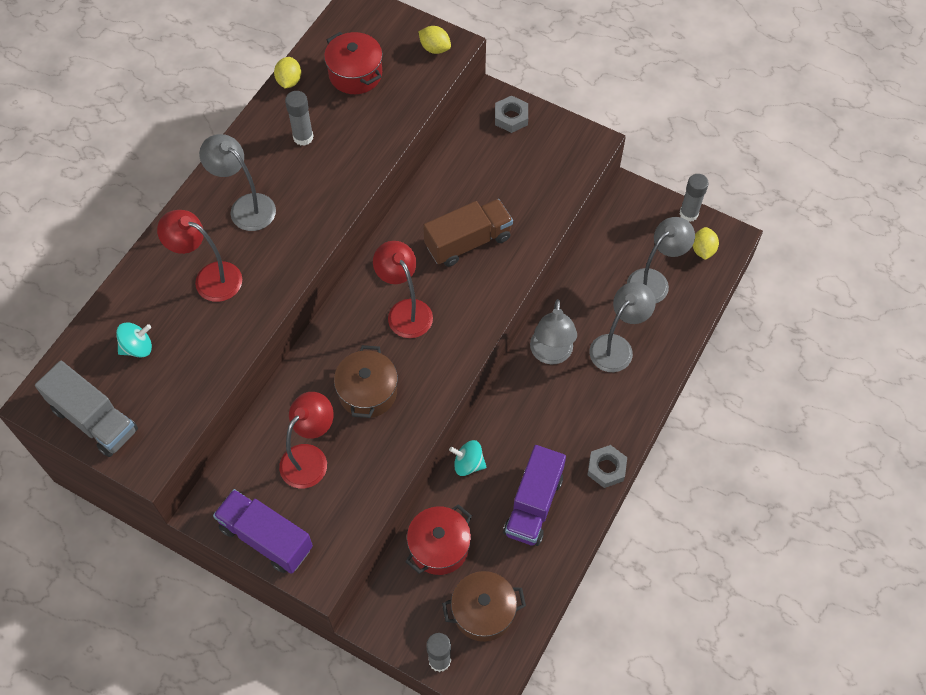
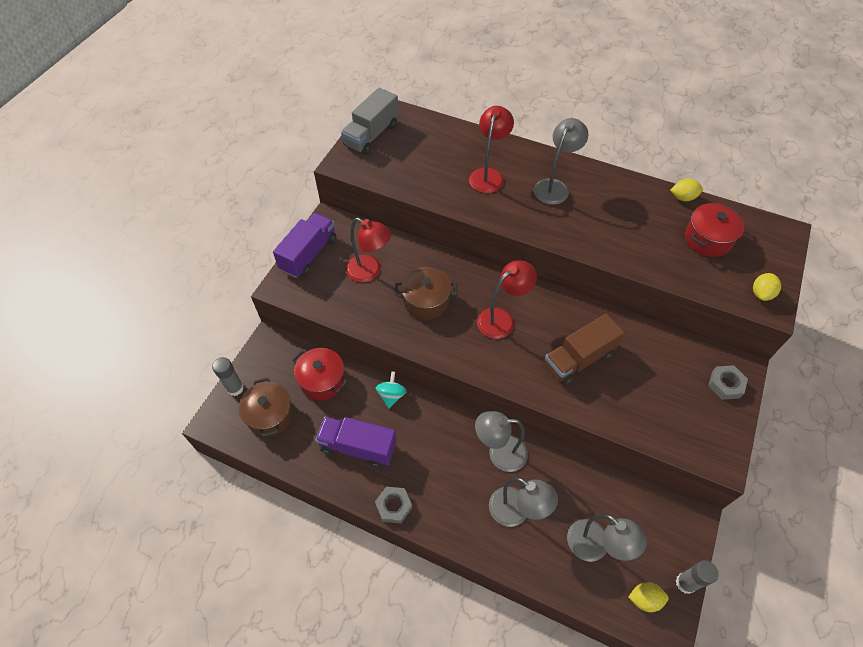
camera: 85 degrees right, 5 degrees down
(137, 347) = (427, 147): turquoise spinning top -> none
(303, 137) = (630, 213): grey glue stick -> none
(468, 242) = (578, 359): brown truck -> brown truck turned 90 degrees clockwise

